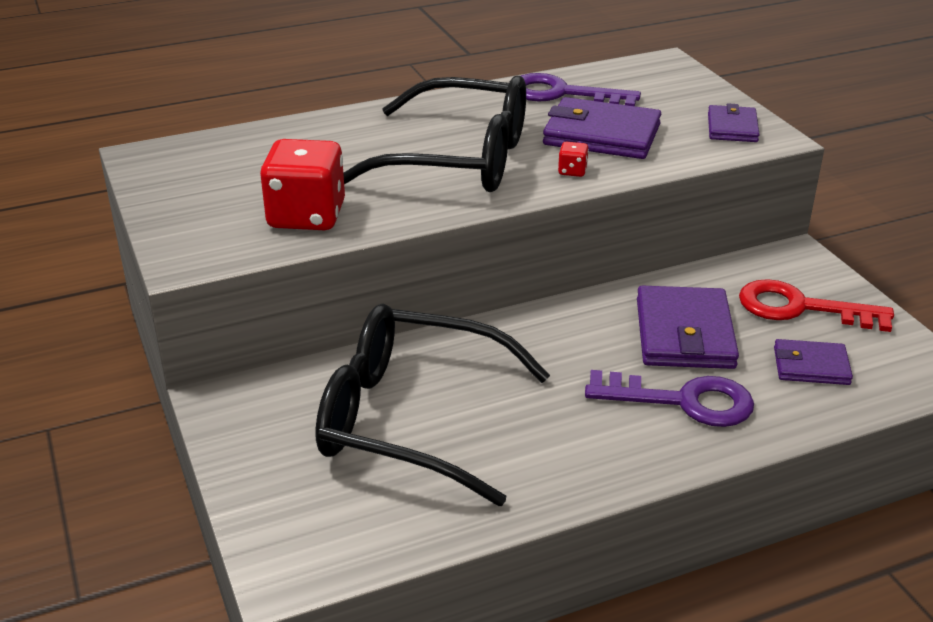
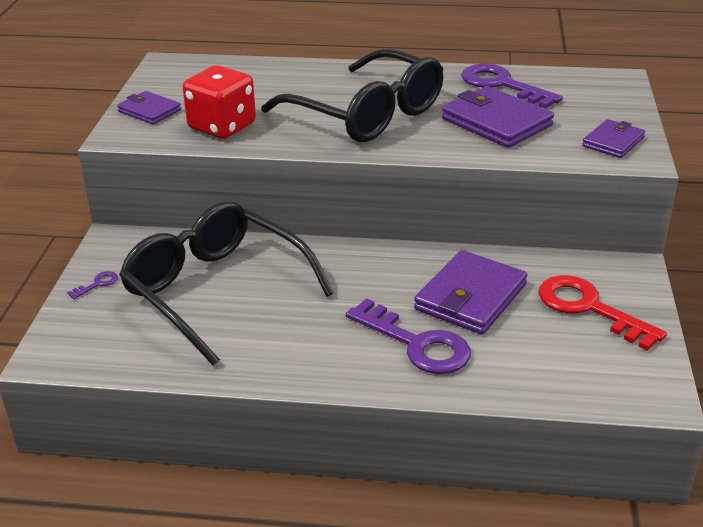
camera: 30 degrees right, 0 degrees up
(256, 462) = (97, 284): none -> purple key
(572, 171) = (441, 143): red dice -> none
(811, 366) = (548, 354): purple wallet -> purple wallet (149, 111)

